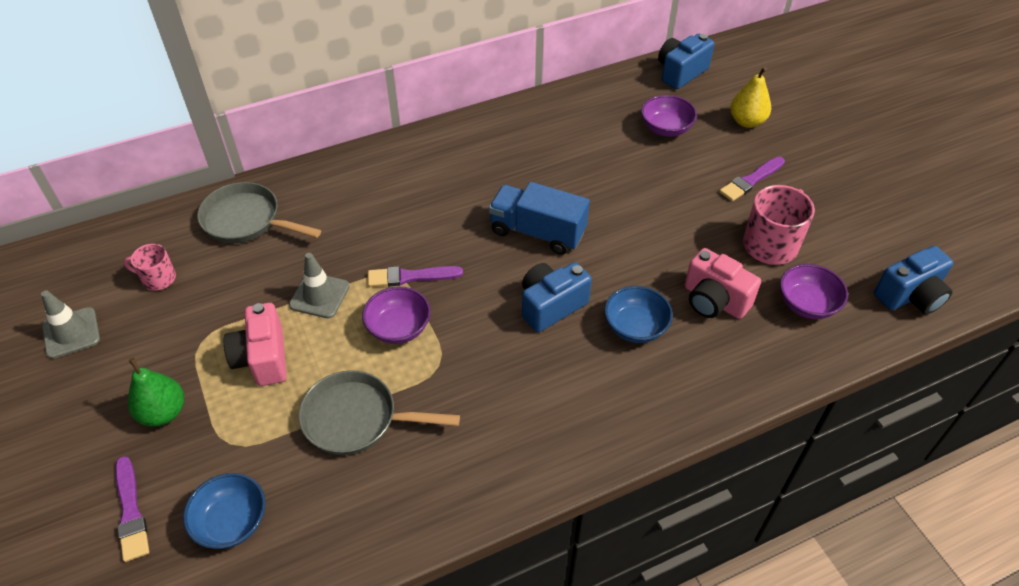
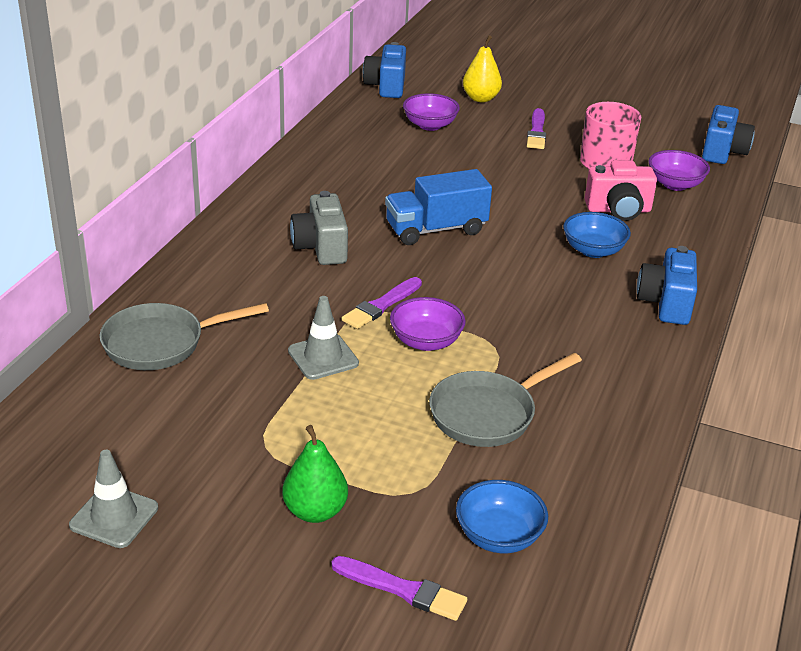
camera: 45 degrees left, 15 degrees down
(158, 278) = (139, 429): pink mug -> none
(263, 358) = (343, 423): pink camera -> none
(437, 201) = (321, 247): none -> grey camera
(551, 306) = (517, 268): blue camera -> blue camera (666, 303)

